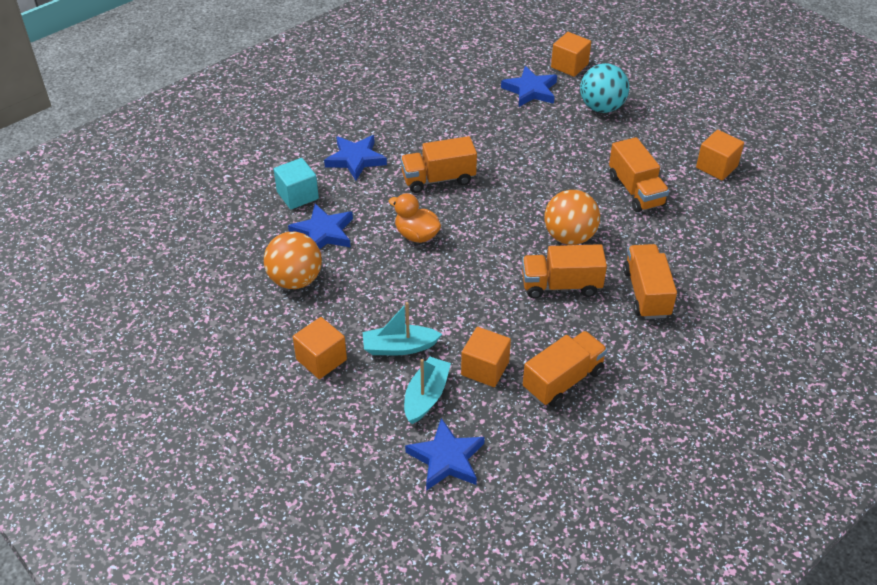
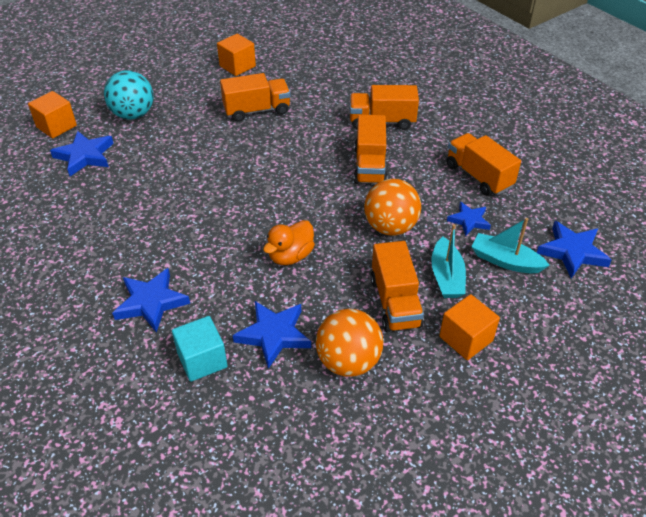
camera: 85 degrees left, 0 degrees up
(438, 179) = (206, 234): orange truck -> orange truck (395, 302)
(485, 368) = (469, 220): orange cube -> blue star
(569, 237) = (309, 154): orange ball -> orange ball (390, 227)

